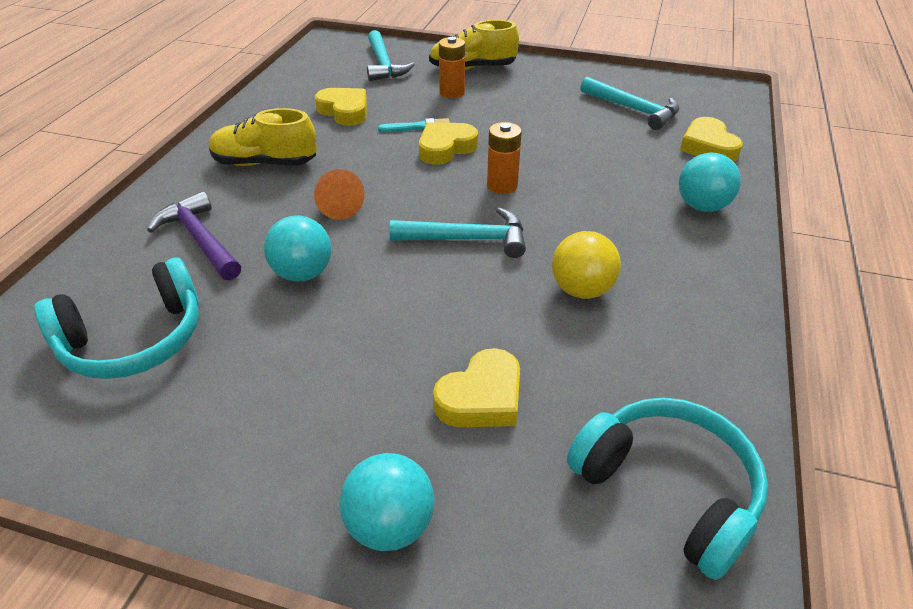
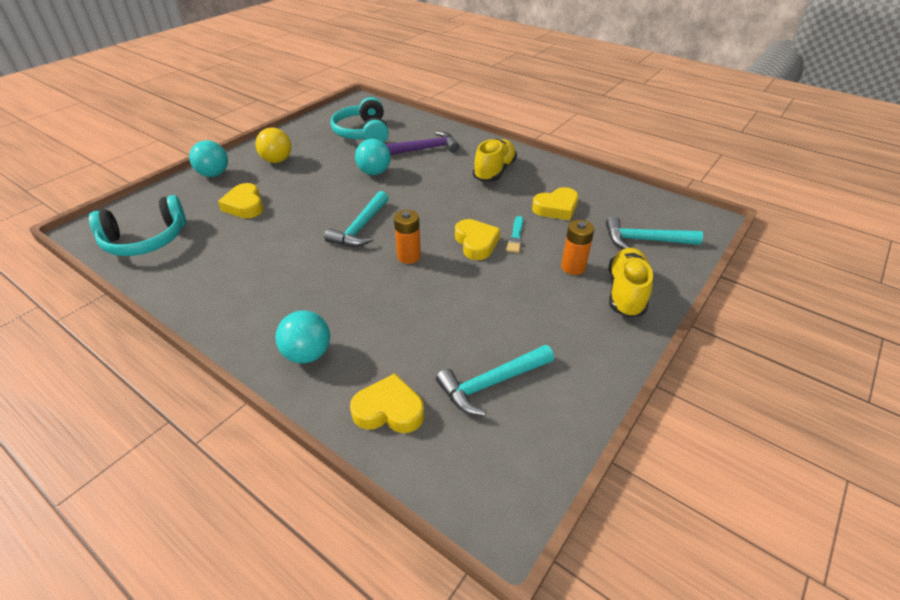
camera: 110 degrees right, 0 degrees up
(338, 206) = (429, 190): orange cone -> none
(581, 290) = (279, 257): yellow ball -> yellow ball (277, 160)

